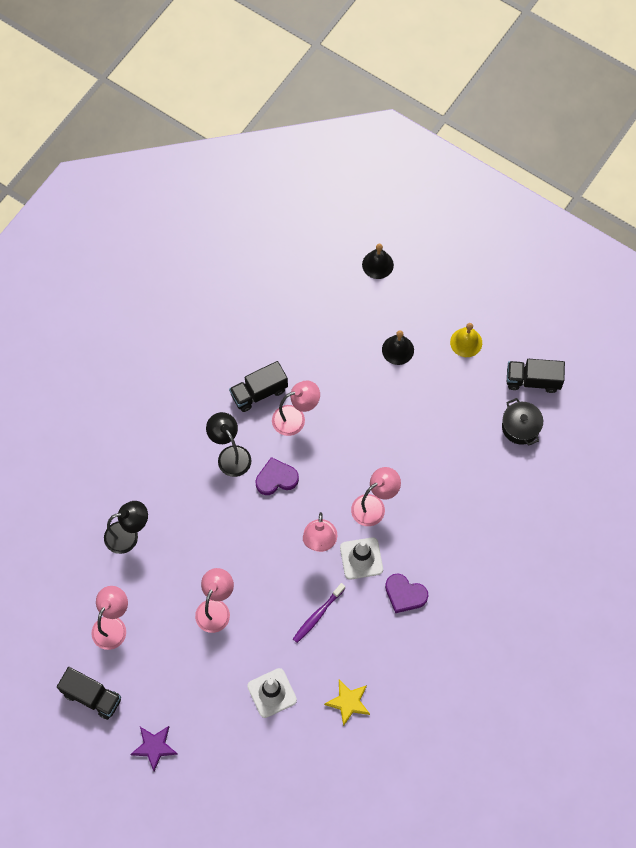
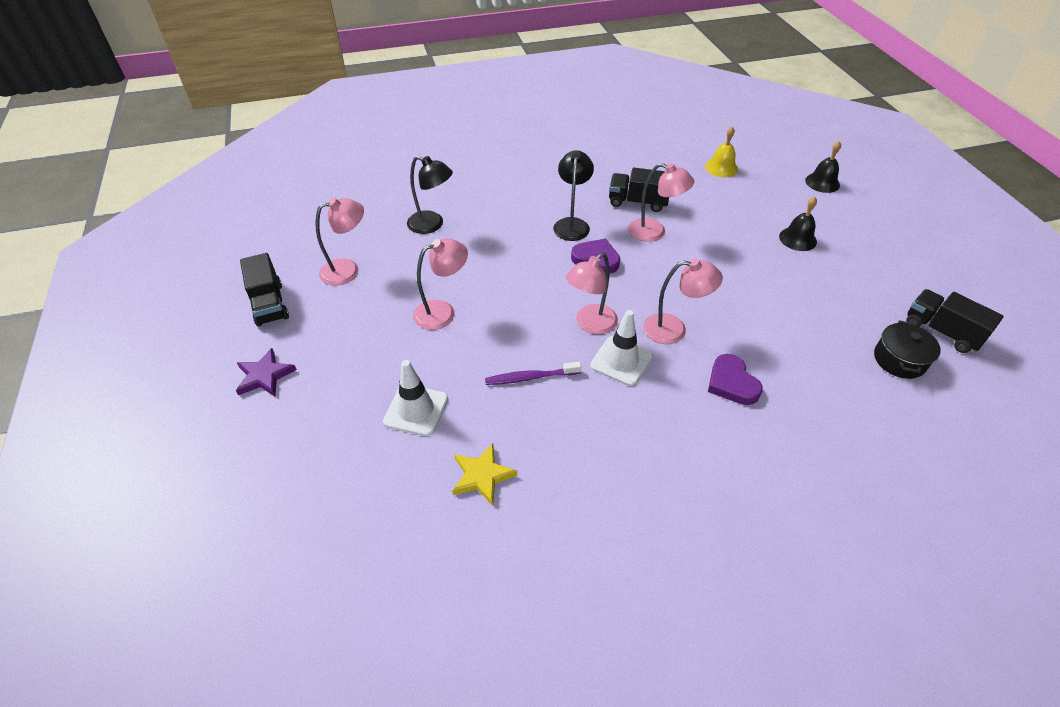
camera: 40 degrees right, 20 degrees down
(405, 594) = (640, 420): purple heart -> purple heart (731, 383)
(466, 342) = (878, 267): yellow bell -> yellow bell (721, 168)

